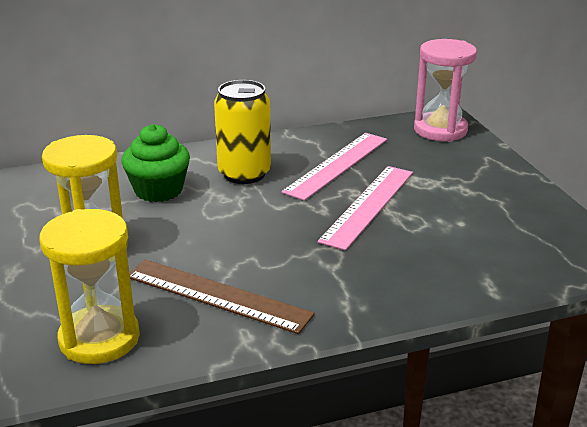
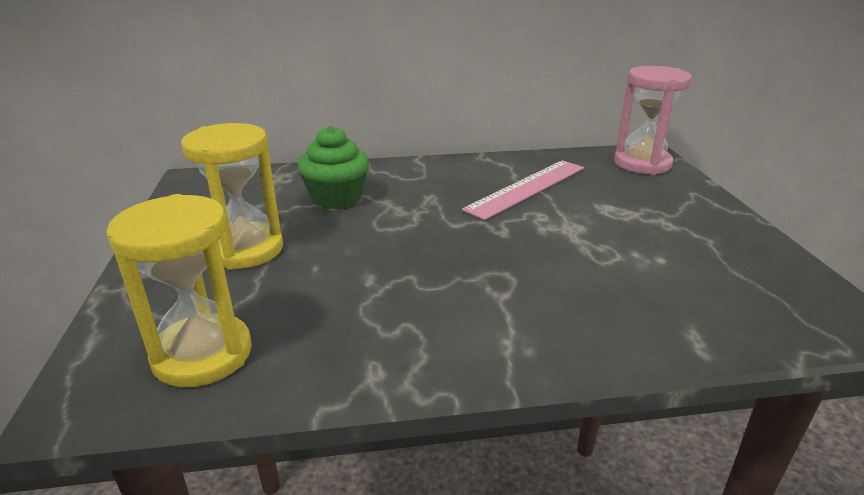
camera: 10 degrees right, 0 degrees up
(217, 295) = (357, 315): brown ruler -> none
(244, 174) = (428, 189): yellow can -> none
(368, 205) = (554, 231): pink ruler -> none

